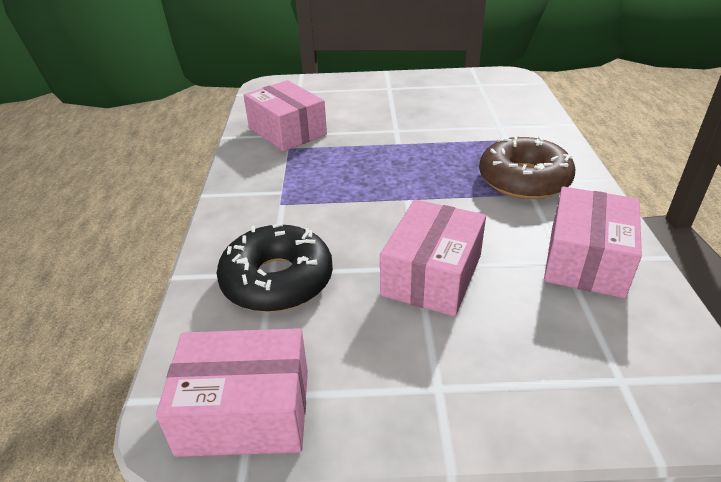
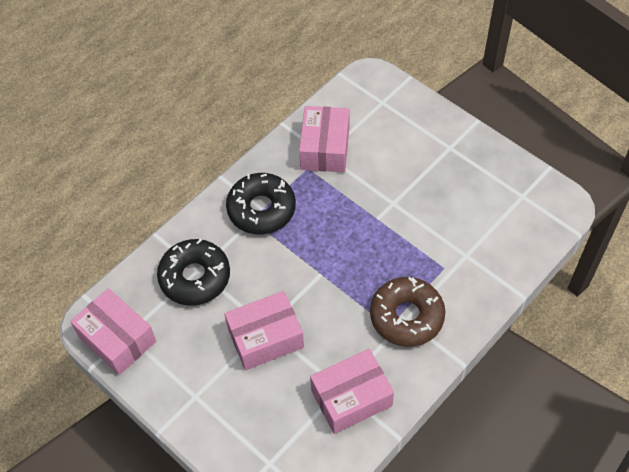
camera: 45 degrees right, 20 degrees up
(281, 192) = (261, 209): none -> black donut

